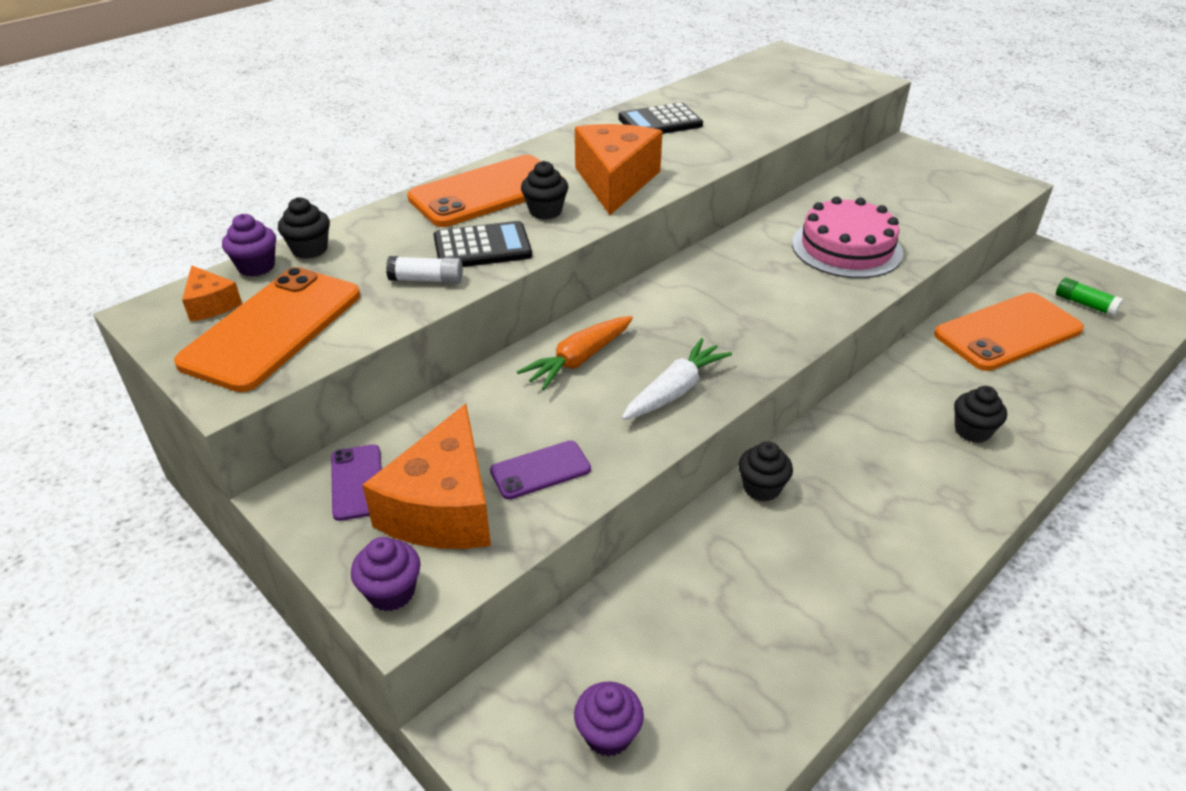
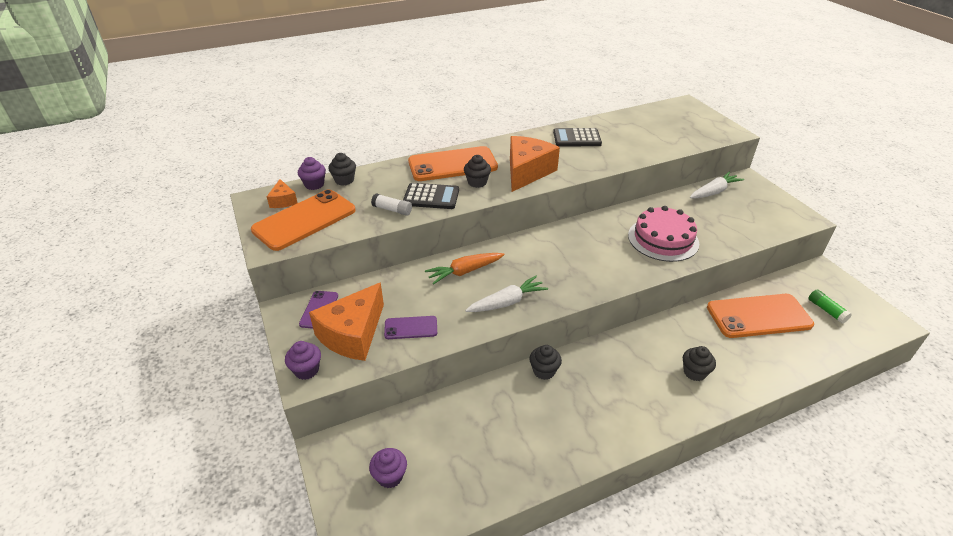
camera: 20 degrees right, 0 degrees up
(874, 171) = (714, 192): none -> white carrot

